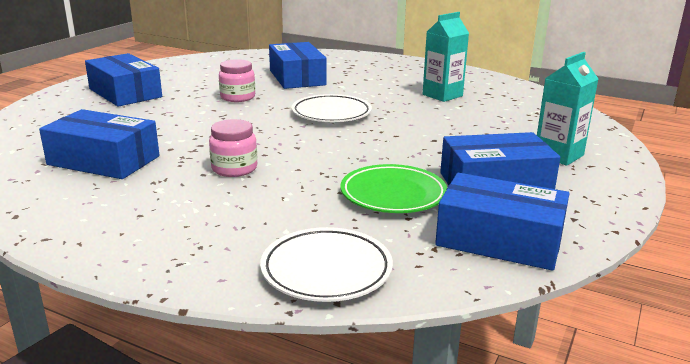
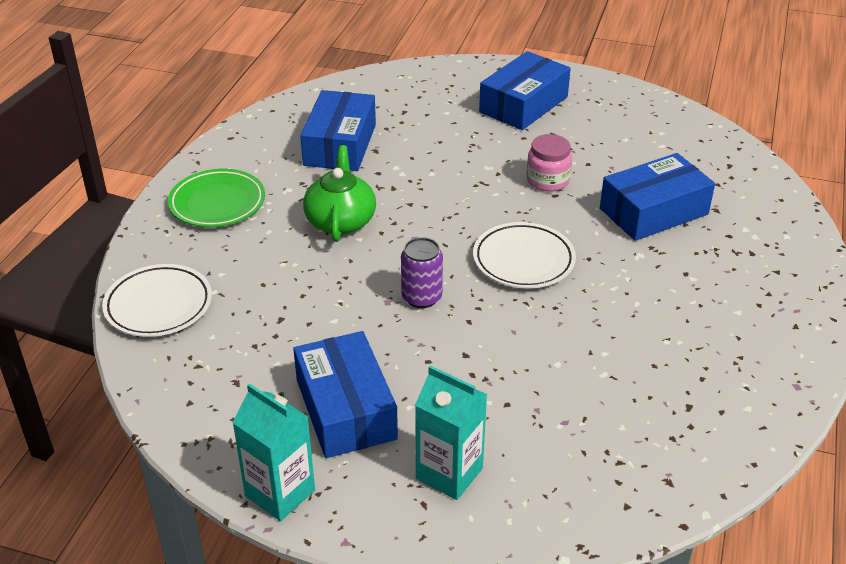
camera: 80 degrees right, 15 degrees up
(234, 168) = (340, 221): pink jar -> green teapot
(362, 147) = (421, 297): none -> purple can
(393, 194) = (303, 331): green plate -> green plate (217, 203)
(442, 95) = (650, 356): turquoise carton -> turquoise carton (280, 493)
(499, 240) = (217, 409): blue box -> none

